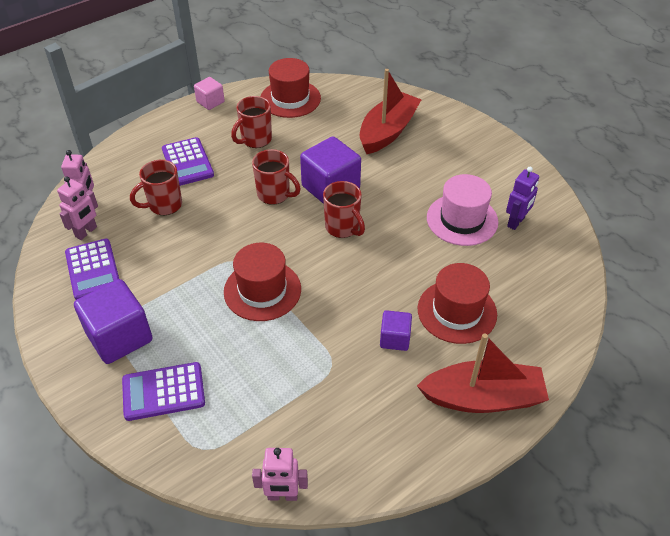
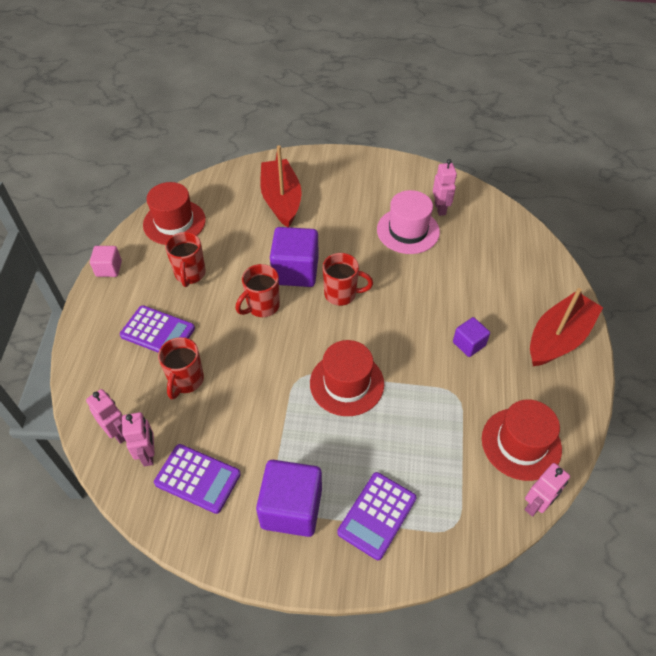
camera: 45 degrees left, 5 degrees up
(274, 195) = (262, 306): red mug -> red mug turned 150 degrees clockwise
(457, 311) = (480, 295): red hat -> red hat (521, 443)
(516, 222) = (440, 209): purple robot -> pink robot

